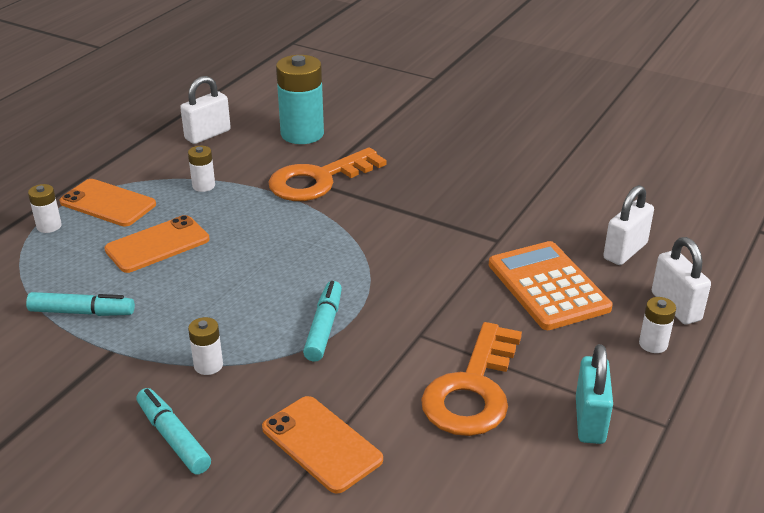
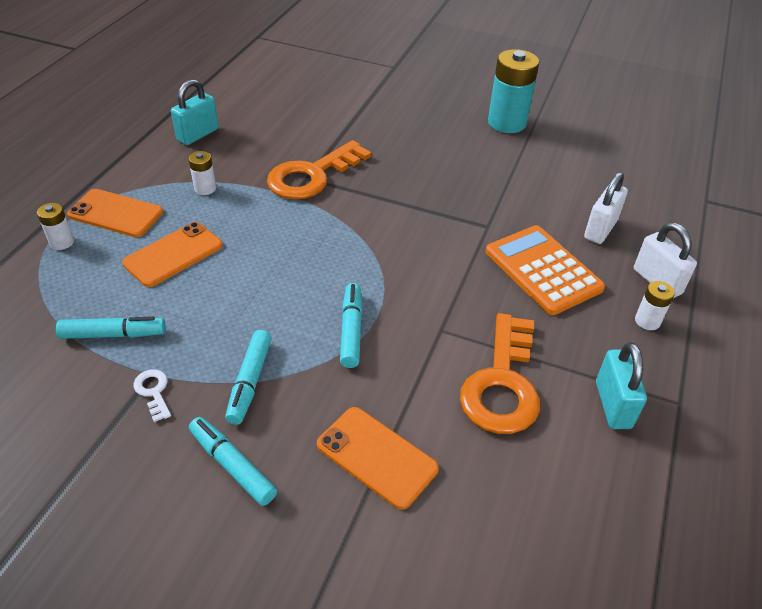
camera: 10 degrees left, 10 degrees up
(110, 366) = (153, 391): none -> white key
(208, 135) = (198, 135): white padlock -> turquoise padlock
(208, 365) = (250, 381): white battery -> turquoise marker
(302, 134) = (286, 129): turquoise battery -> turquoise battery (507, 123)

